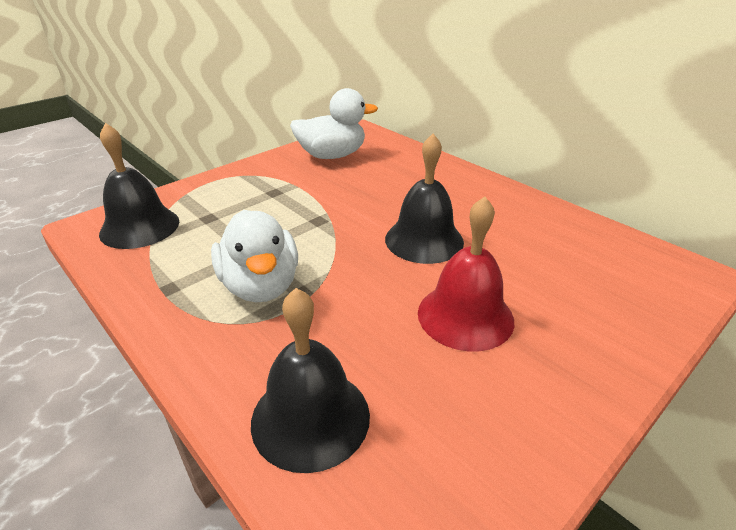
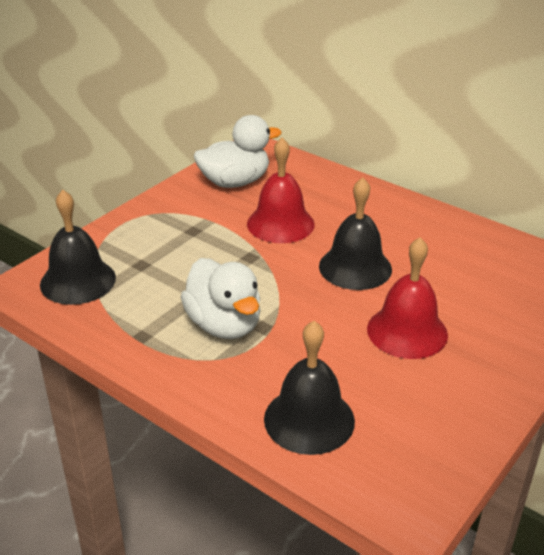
camera: 10 degrees left, 0 degrees up
(361, 193) = (280, 224): none -> red bell

